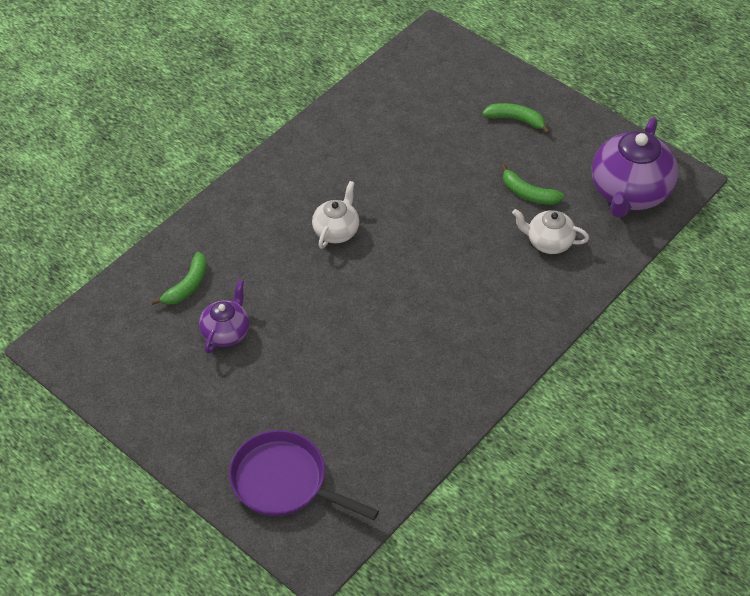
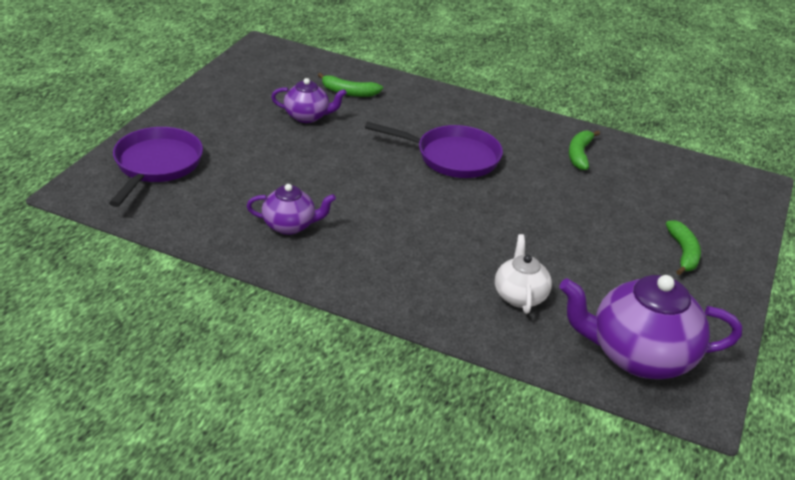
camera: 70 degrees right, 15 degrees down
(336, 231) = (452, 157): white teapot -> purple pan
(417, 382) = (290, 225): none -> purple teapot
(528, 193) = (581, 273): green banana -> green banana (579, 154)

